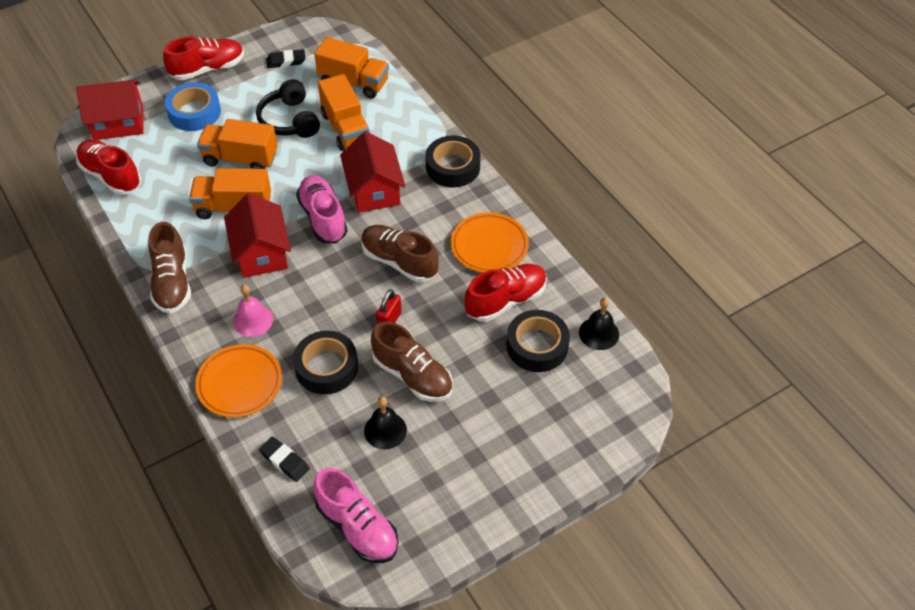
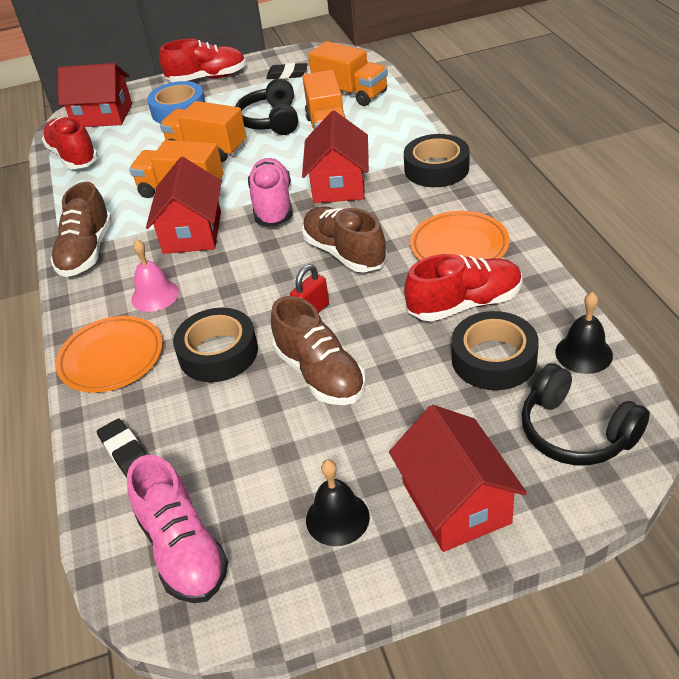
camera: 20 degrees right, 10 degrees down
(385, 430) = (263, 433): black bell -> black bell (337, 518)
(535, 462) = (456, 502): none -> red house
(603, 397) = (575, 432): none -> black headphones

